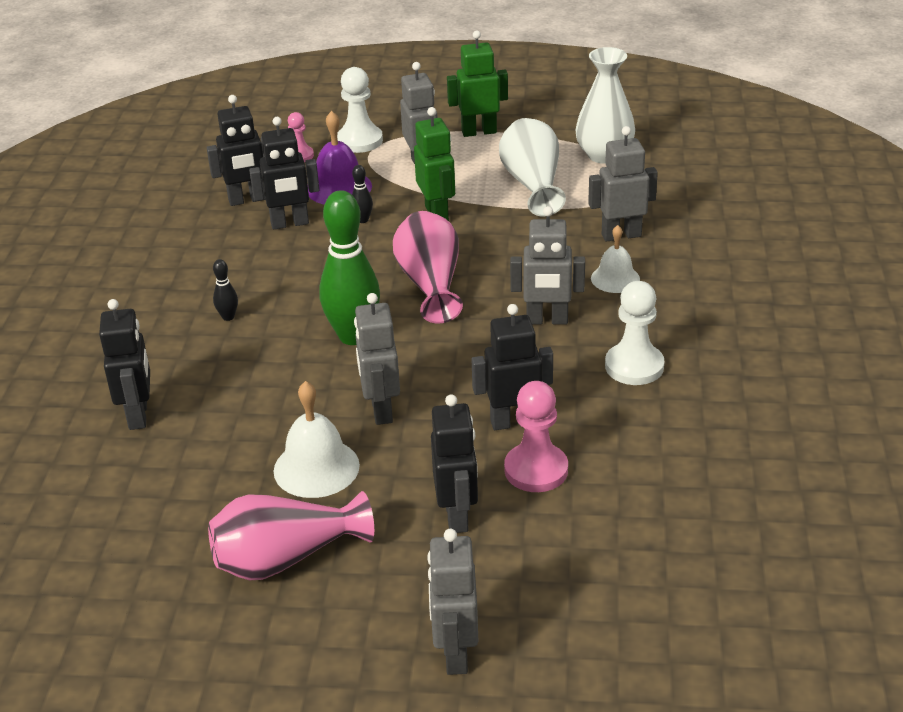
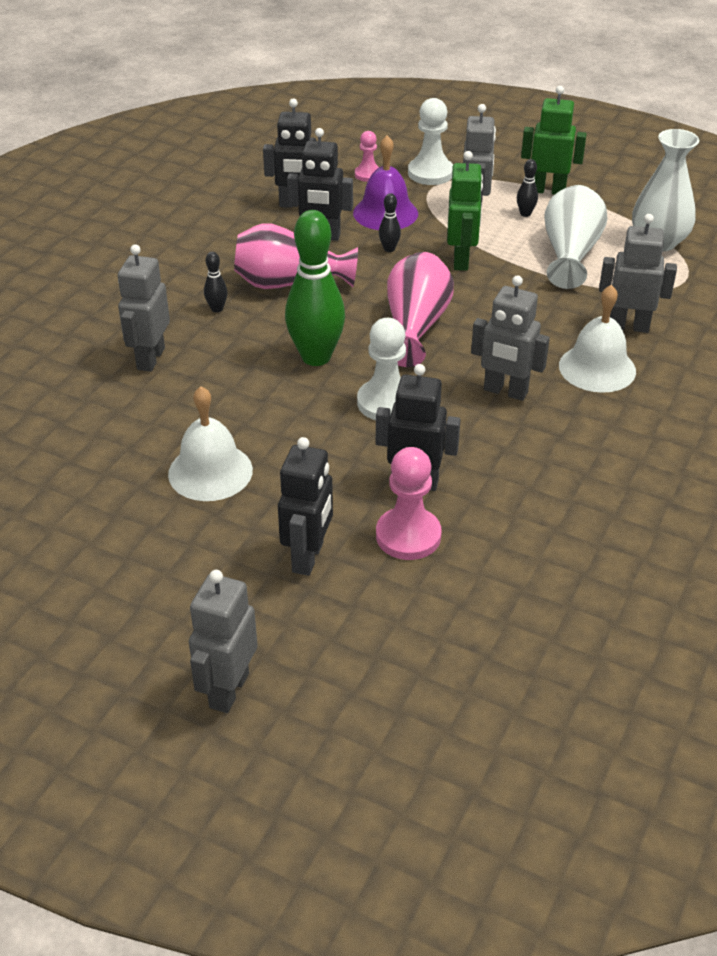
camera: 20 degrees right, 5 degrees up
(138, 415) = (89, 377): black robot -> none
(285, 558) = (134, 548): pink vase -> pink vase (289, 283)
(381, 410) = (299, 434): grey robot -> grey robot (150, 359)
(471, 157) = (525, 214): none -> black bowling pin
(615, 278) = (597, 368): white bell -> white bell, size x1.50
(634, 366) = (564, 461): white pawn -> white pawn (386, 402)

